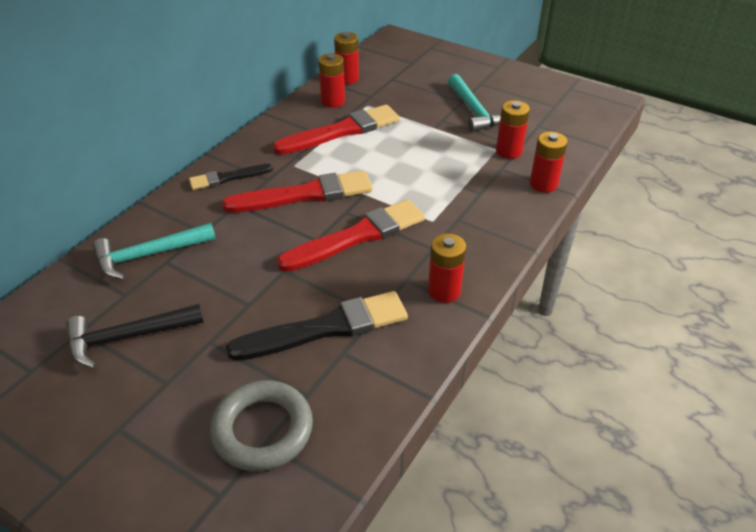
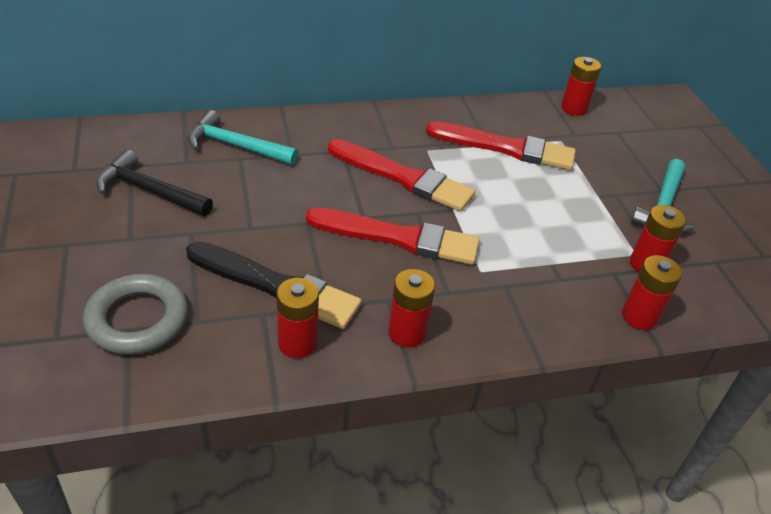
camera: 40 degrees right, 0 degrees up
(228, 178) = (364, 127): black brush -> none
(333, 101) = (533, 119): red battery -> red battery (297, 343)

